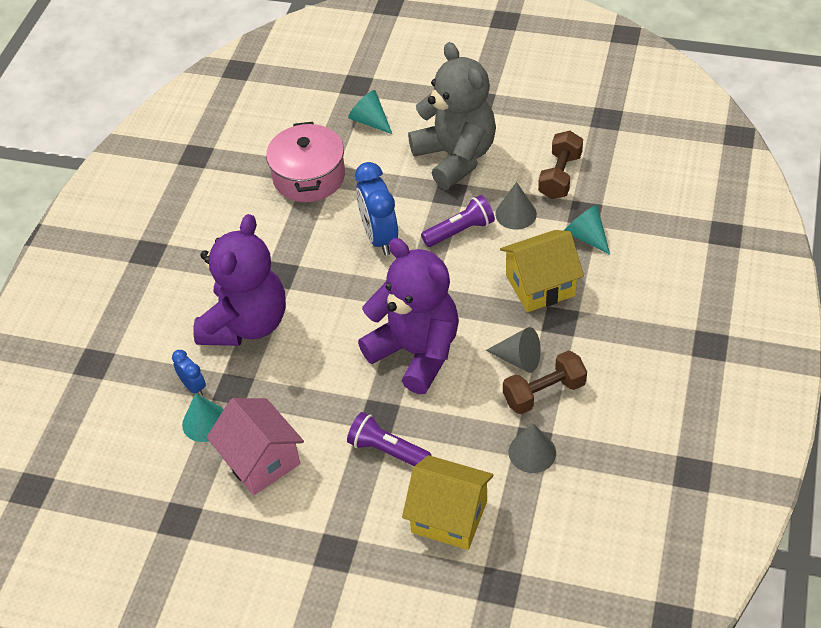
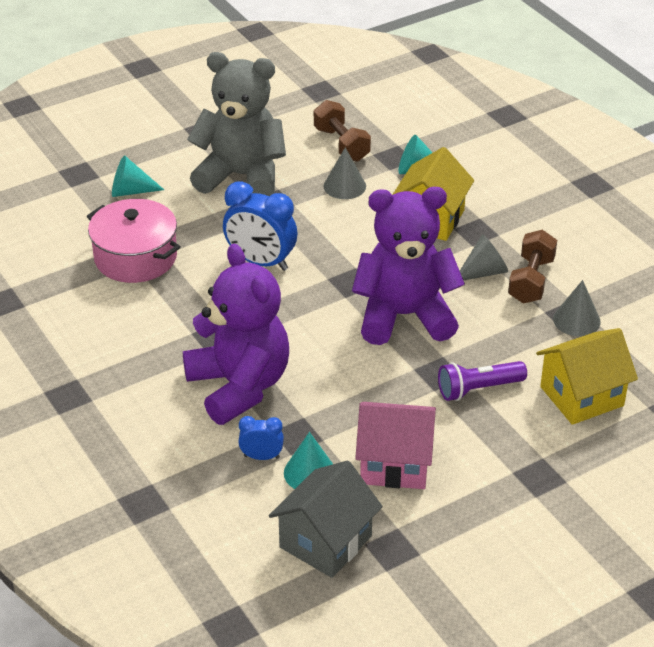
camera: 50 degrees left, 10 degrees down
(150, 479) = (325, 542): none -> grey house
(460, 231) = (319, 221): purple flashlight -> none

